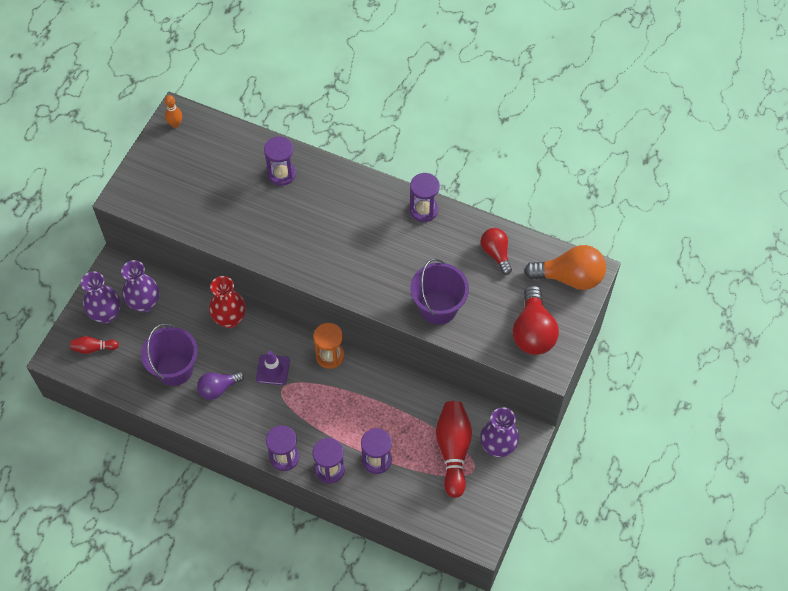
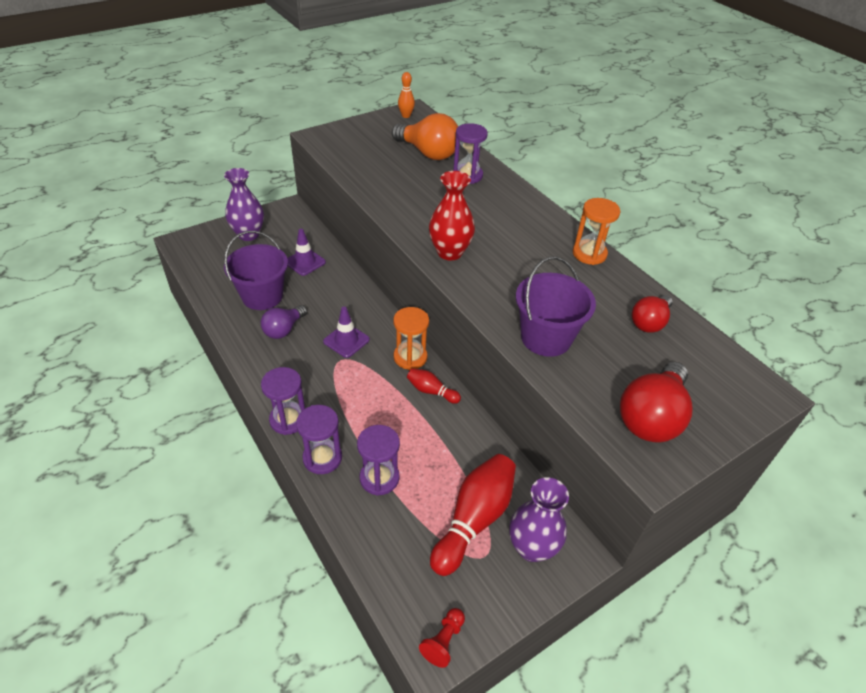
camera: 30 degrees right, 15 degrees down
(93, 348) = (215, 250): red bowling pin -> red bowling pin (431, 391)
(145, 304) = (285, 242): purple vase -> none
(179, 315) = (305, 262): none -> purple traffic cone
(218, 388) = (284, 329): purple light bulb -> purple light bulb turned 60 degrees counterclockwise
(230, 319) = (344, 285): red vase -> red vase (449, 252)
(423, 210) = (589, 254): purple hourglass -> orange hourglass
(482, 531) = (443, 641): none -> red pawn
(496, 253) = (649, 322): red light bulb -> red light bulb turned 150 degrees counterclockwise
(569, 277) = (733, 386): orange light bulb -> orange light bulb (428, 153)

